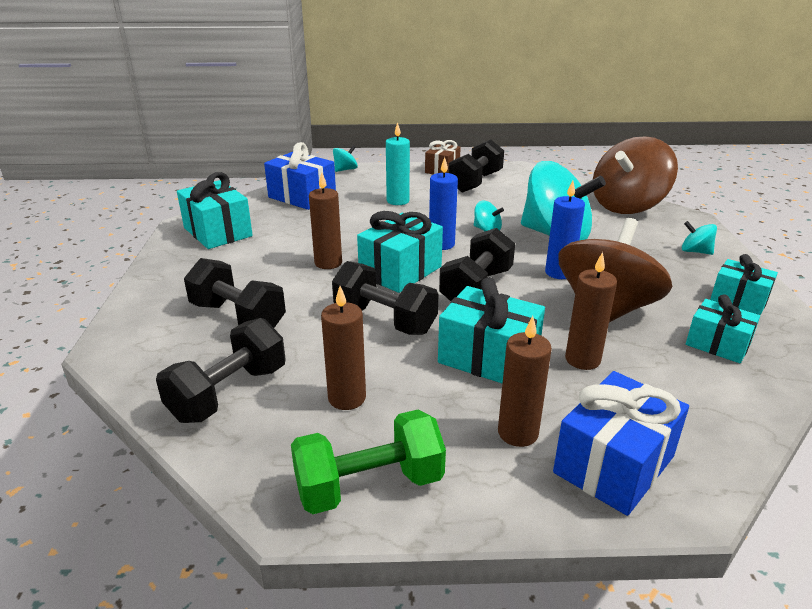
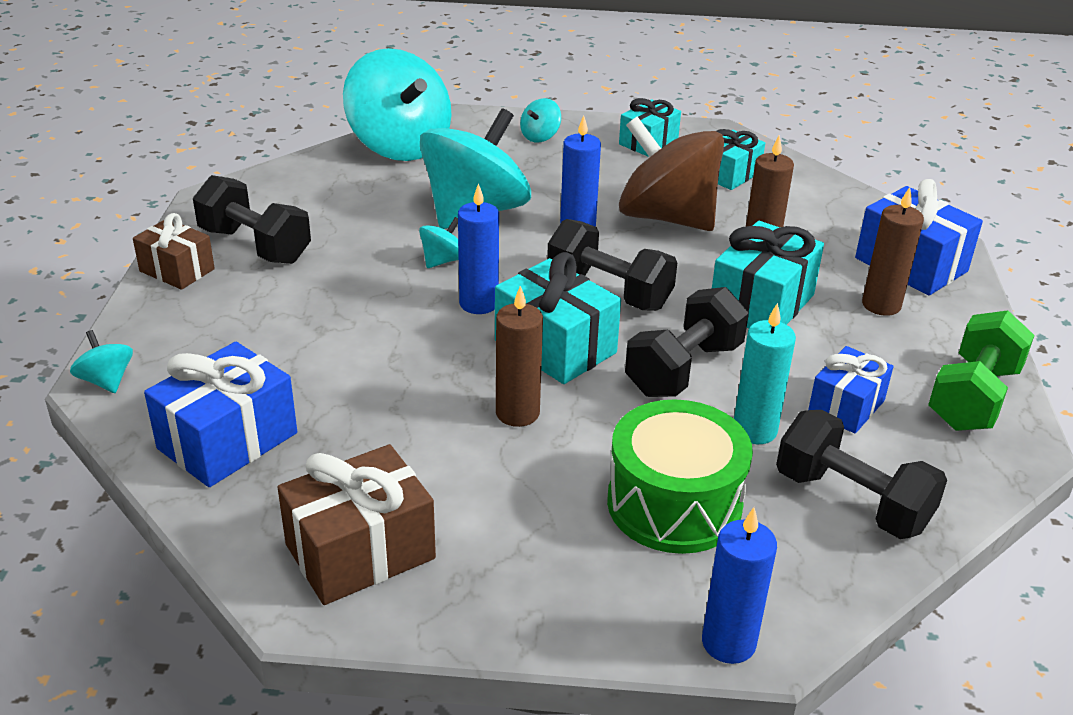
camera: 85 degrees left, 5 degrees up
(113, 336) = (728, 643): none -> blue candle
(217, 232) = (360, 552): turquoise gift -> brown gift
(238, 317) = (674, 504): black dumbbell -> green drum
(347, 398) = (846, 406): brown candle -> blue gift
(369, 485) = (973, 397): green dumbbell -> green dumbbell turned 45 degrees clockwise
(398, 201) = (300, 329): turquoise candle -> turquoise candle (754, 430)
(627, 206) = (399, 146): brown spinning top -> turquoise spinning top

